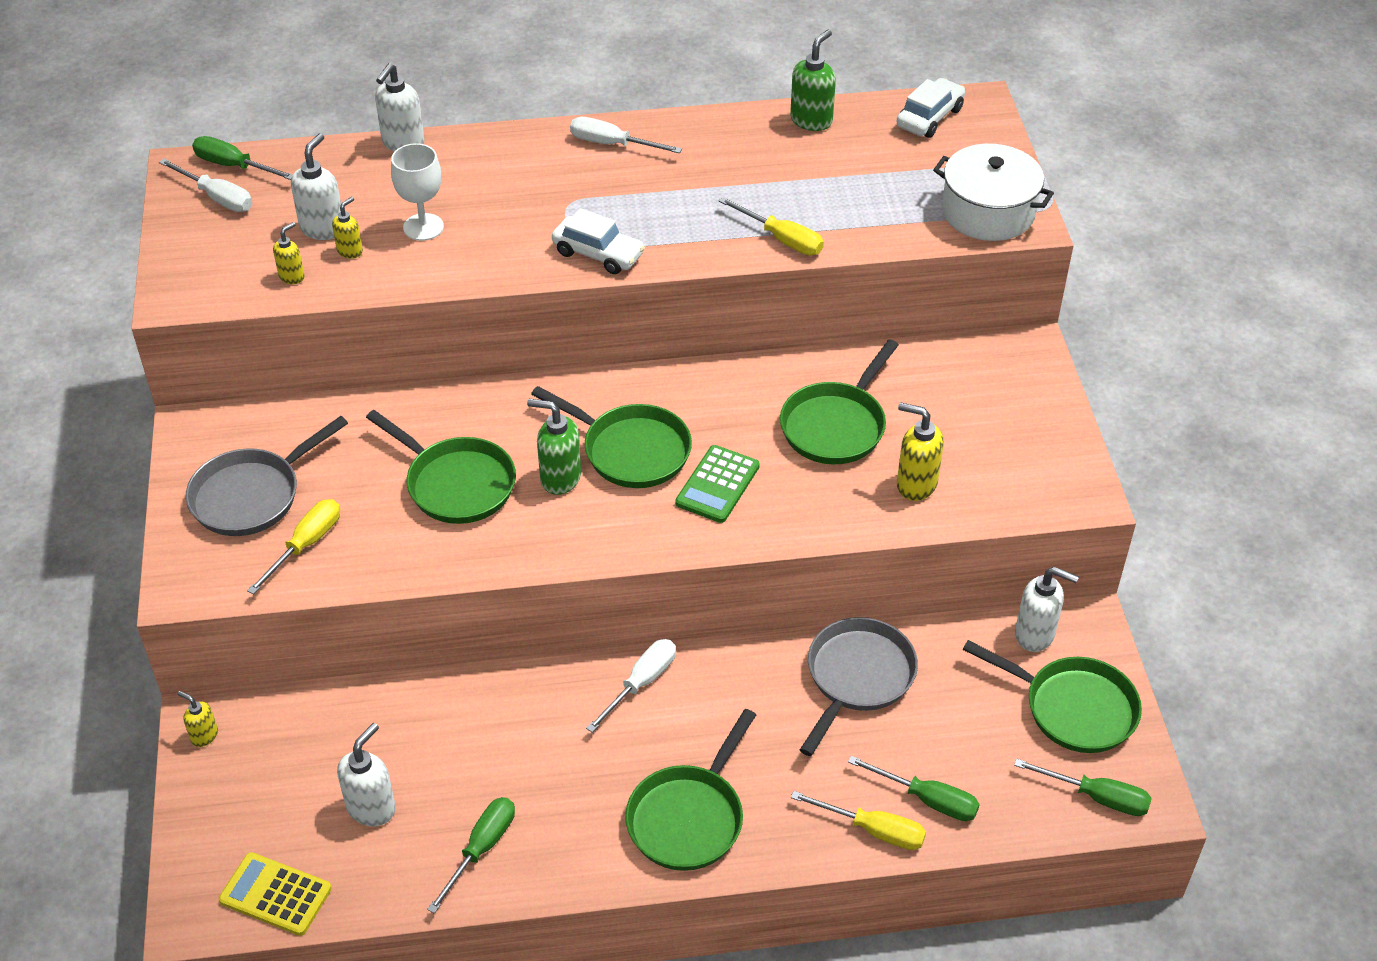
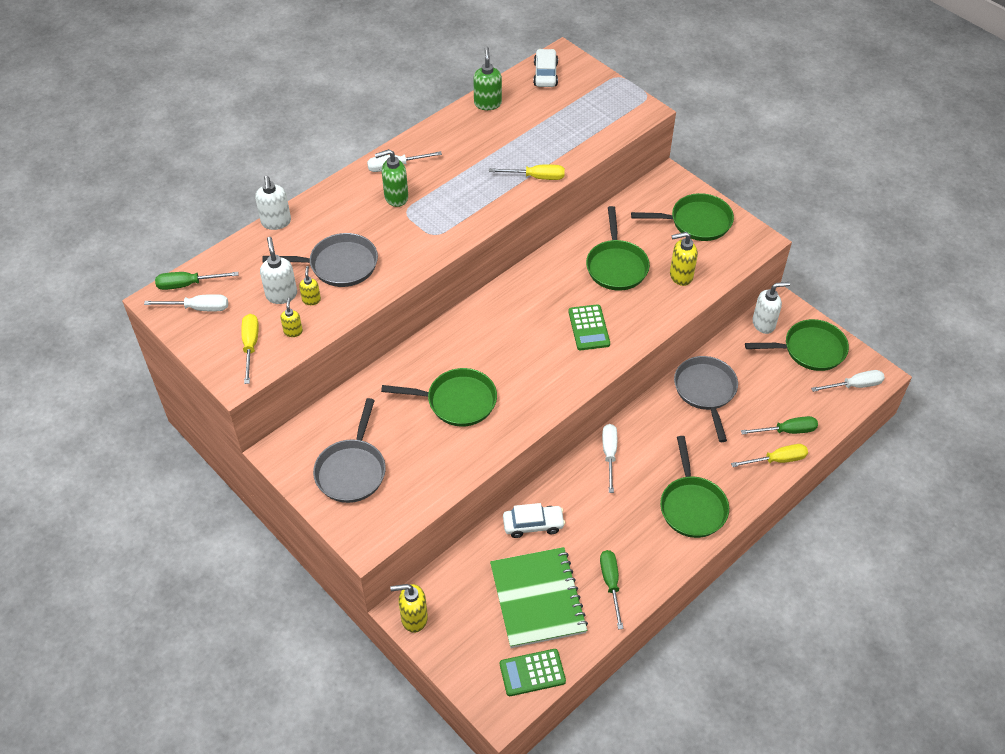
camera: 35 degrees left, 5 degrees up
(204, 735) = (413, 618): yellow soap dispenser -> yellow soap dispenser, size x1.70
(275, 895) = (532, 673): yellow calculator -> green calculator
(306, 545) = (409, 479): yellow screwdriver -> yellow screwdriver (250, 346)
(371, 807) = (537, 598): white soap dispenser -> green notebook
(423, 227) = (339, 265): white goblet -> grey pan
(560, 478) = (507, 368): green soap dispenser -> green soap dispenser (395, 197)
(598, 254) = (450, 232): white car -> white car (533, 525)
(631, 450) = (529, 333): green pan -> green pan (696, 222)
(988, 212) = (621, 113): white pot -> none
(1097, 797) = (854, 385): green screwdriver -> white screwdriver

